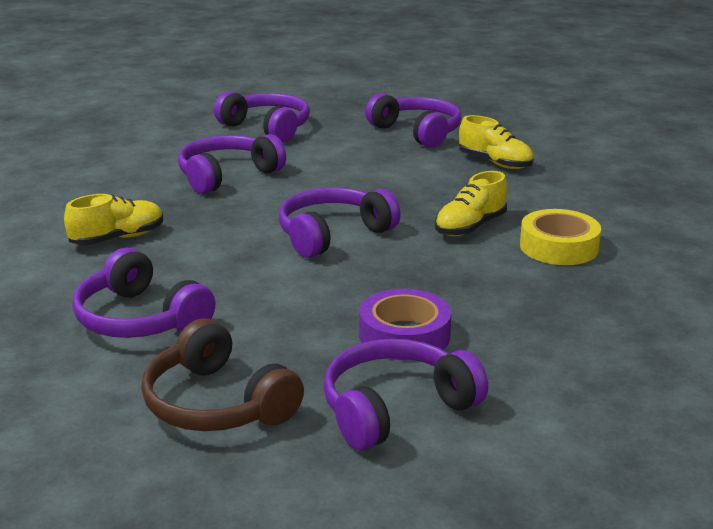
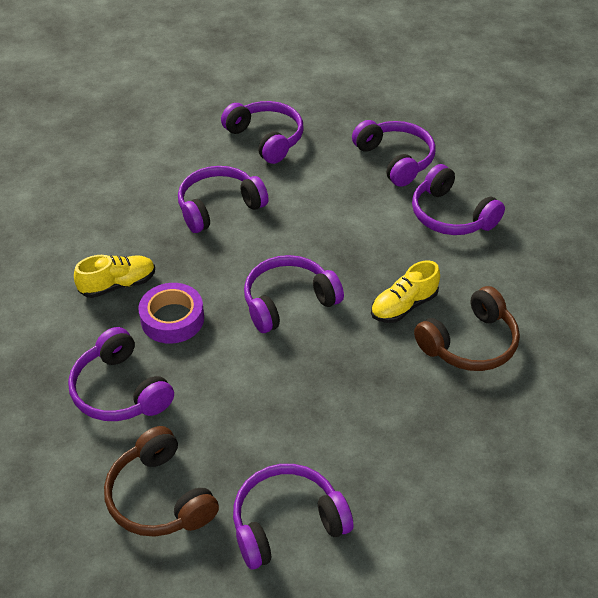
camera: 10 degrees right, 20 degrees up
(404, 335) = (314, 439): purple tape -> purple tape (172, 319)
(495, 163) = (451, 215): yellow shoe -> purple headphones
(558, 247) = (469, 343): yellow tape -> brown headphones

